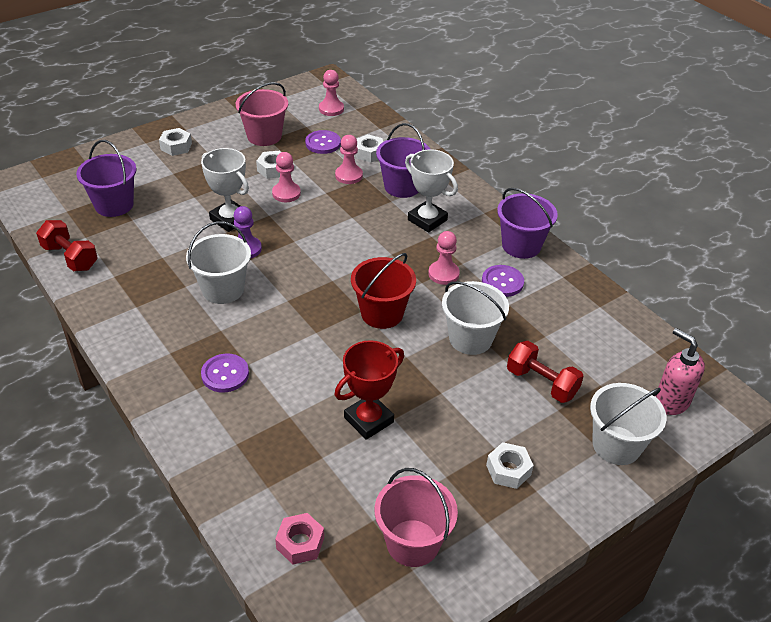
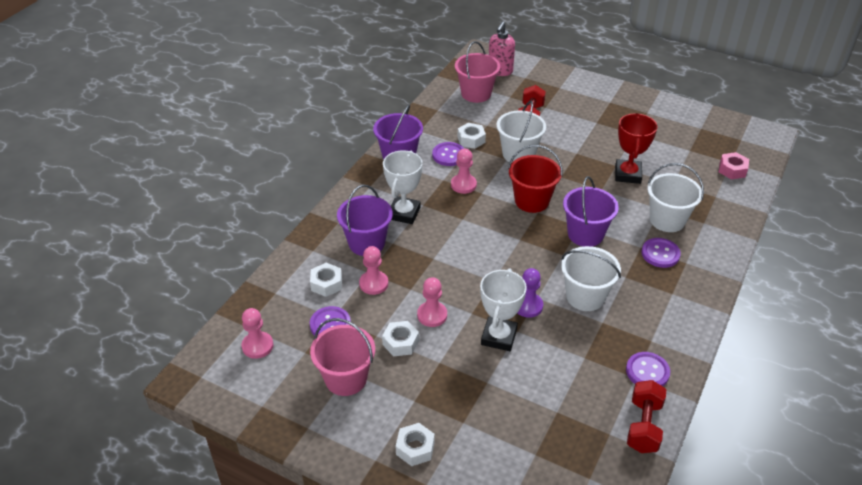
camera: 115 degrees left, 0 degrees up
(110, 286) = (647, 371): none -> purple button
(114, 205) = (549, 441): purple bucket -> purple bucket (585, 234)
(368, 420) = (627, 174): red trophy -> red trophy turned 75 degrees clockwise
(412, 543) = (687, 132): pink bucket -> pink bucket (476, 94)
(508, 470) = (607, 114): white nut -> white nut (471, 140)
(616, 445) = (551, 83): white bucket -> white bucket (667, 220)

